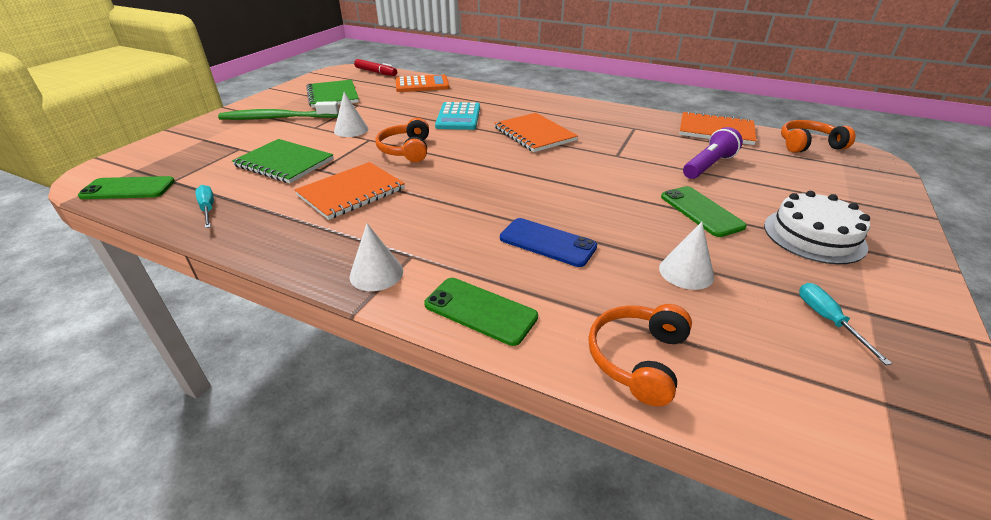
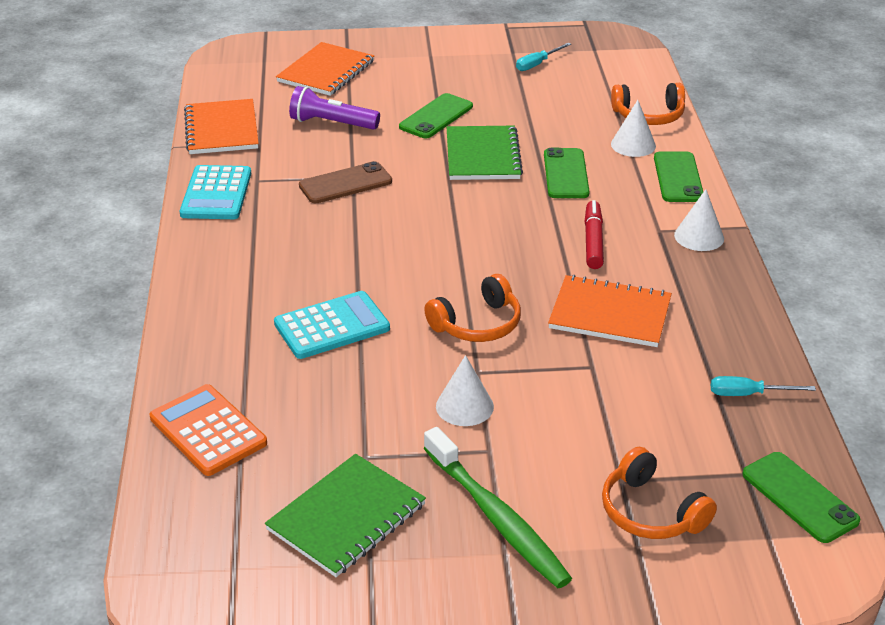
camera: 120 degrees left, 0 degrees up
(208, 209) = (748, 394): turquoise screwdriver -> turquoise screwdriver turned 60 degrees clockwise
(284, 163) = (609, 406): green notebook -> green notebook (482, 155)
(376, 72) = (168, 538): red marker -> red marker (593, 241)
(534, 134) = (339, 244): orange notebook -> orange notebook (326, 71)
(547, 242) = (566, 174): blue phone -> green phone
(608, 151) = (345, 184): none -> brown phone
(625, 116) = (216, 194): none -> turquoise calculator
(686, 272) = (538, 112): white cone -> white cone (633, 145)
(808, 145) = (225, 78): orange headphones -> orange headphones (651, 512)
(814, 235) = (428, 71): white cake -> none

